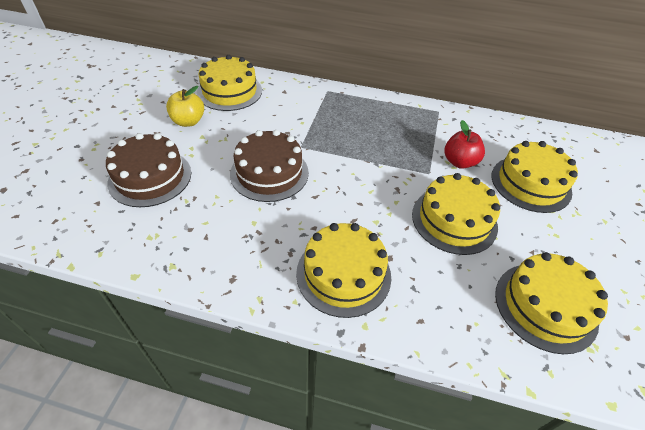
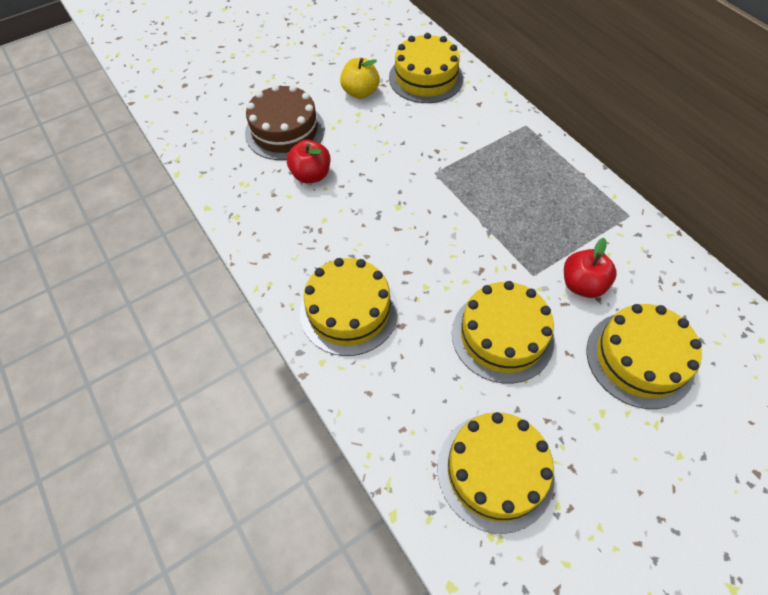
camera: 45 degrees right, 10 degrees up
(208, 197) = (311, 175): none -> red apple
(269, 173) = (380, 182): brown cake -> none

